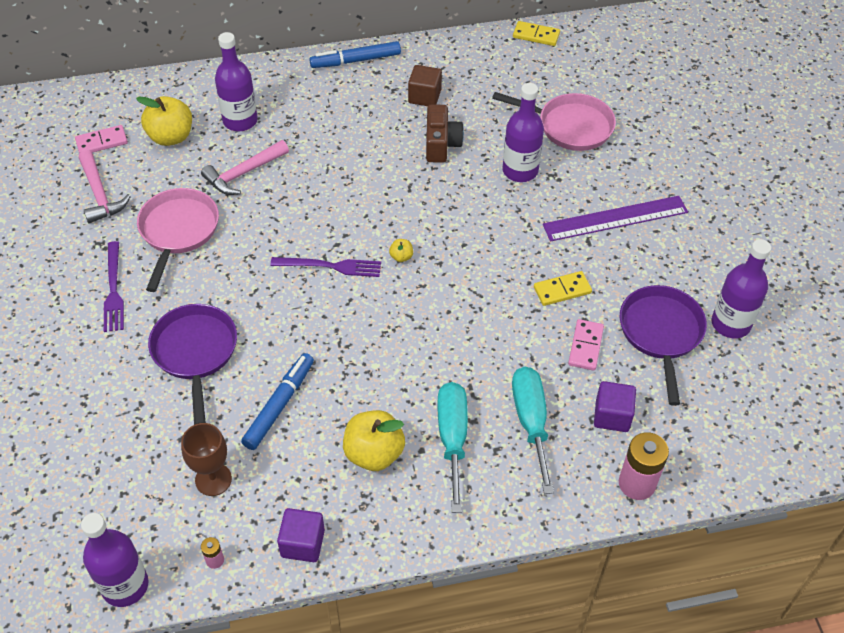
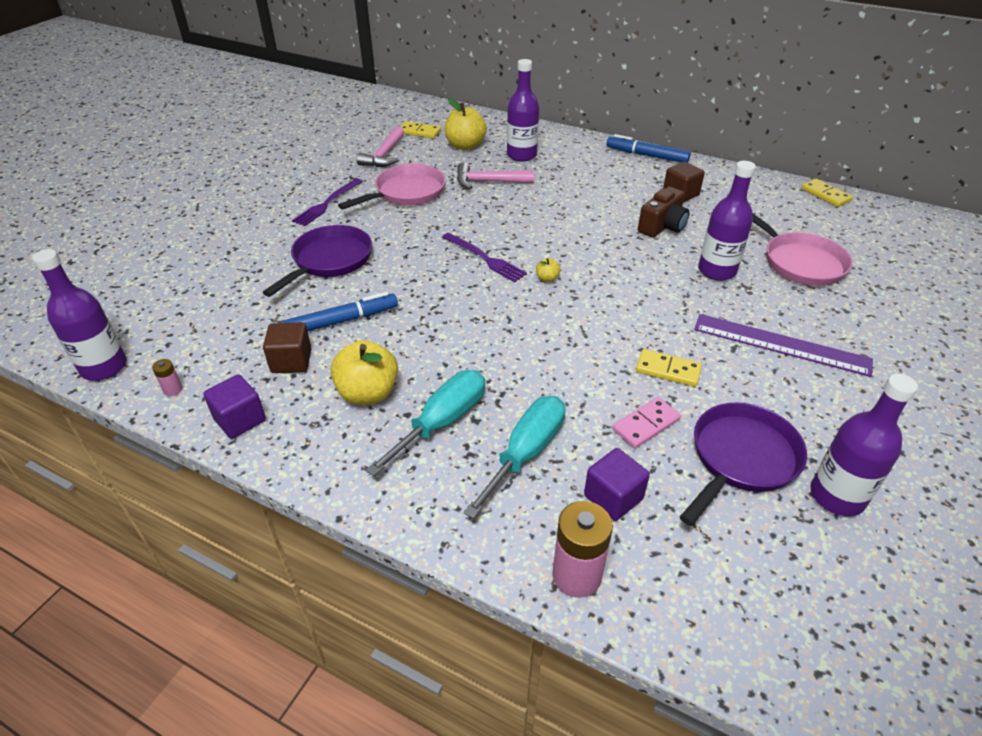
camera: 40 degrees right, 10 degrees down
(102, 142) = (419, 132): pink domino -> yellow domino
(213, 479) = (240, 339): brown goblet -> none
(282, 469) = (291, 361): none -> brown cube

